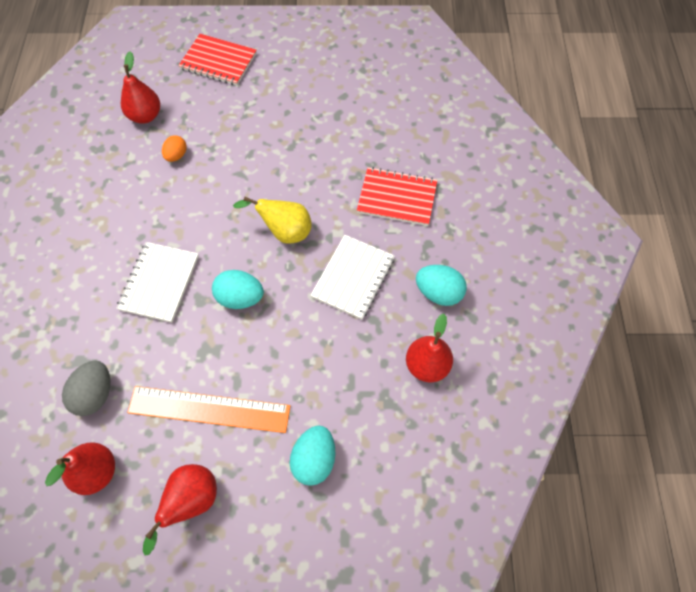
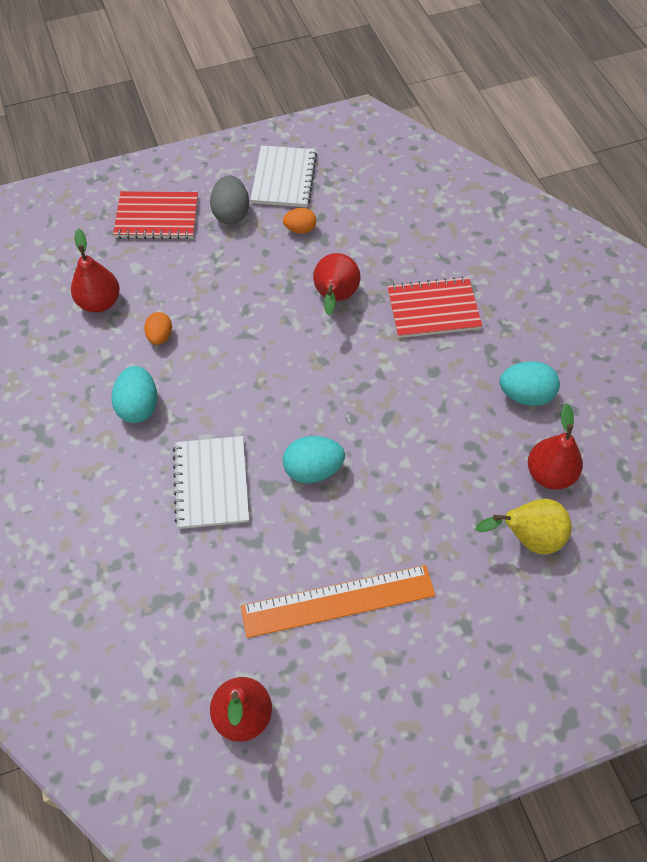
camera: 20 degrees left, 5 degrees down
(95, 394) = (197, 631): grey egg -> grey egg (231, 214)
(191, 501) = (367, 706): red pear -> red pear (335, 298)
(284, 232) = (328, 383): yellow pear -> yellow pear (528, 538)
(314, 459) = (479, 612): turquoise egg -> turquoise egg (138, 406)
(322, 101) = (300, 229): none -> orange egg
(353, 277) = (427, 408): white notebook -> white notebook (284, 178)

